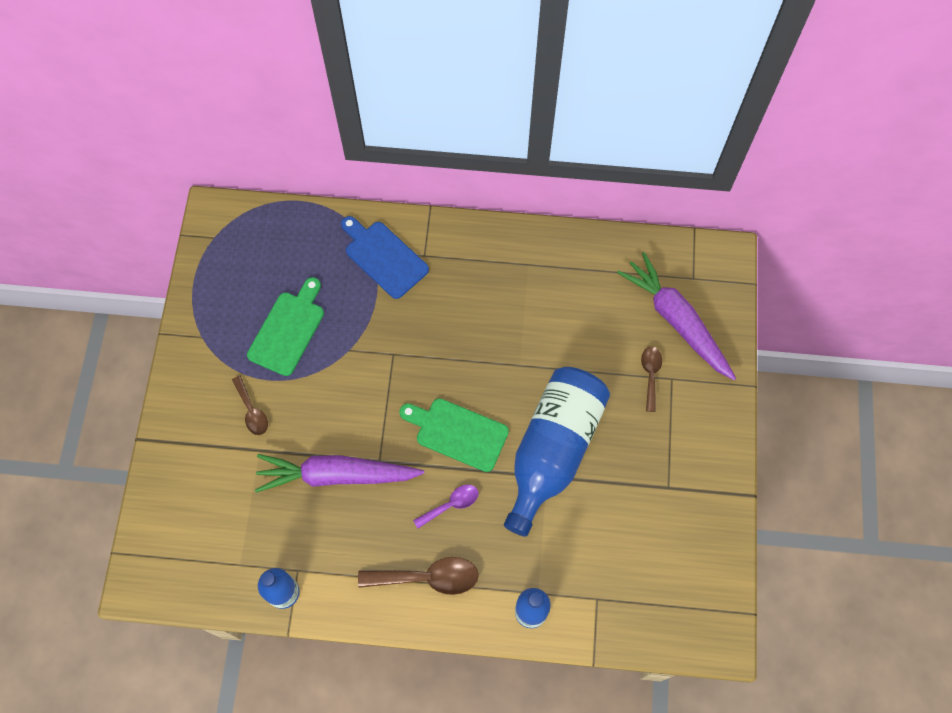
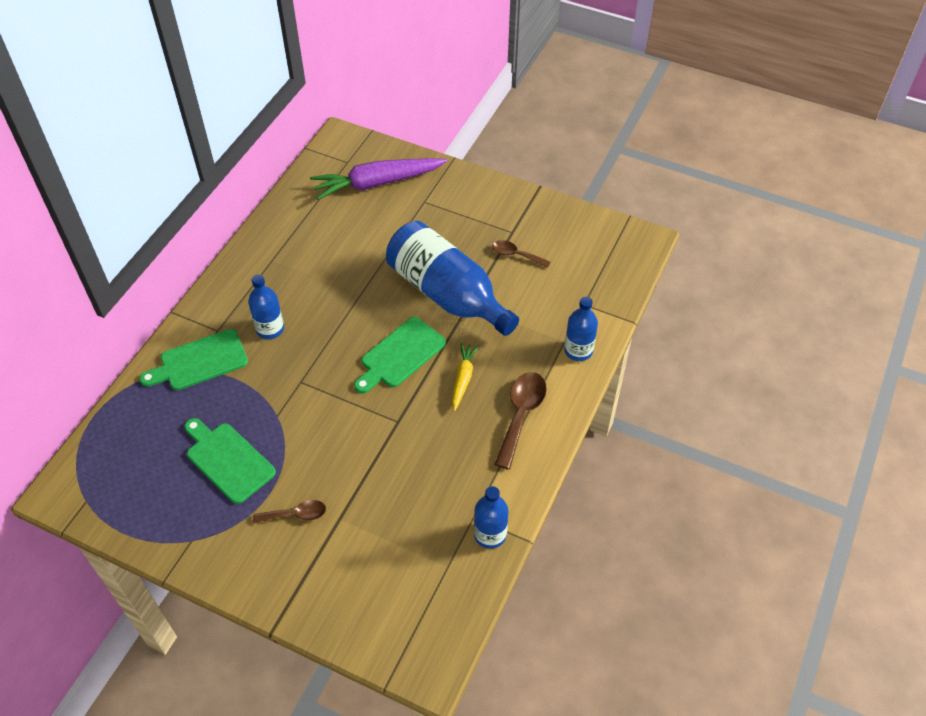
camera: 70 degrees left, 15 degrees down
(336, 475) = (395, 459): purple carrot -> none
(383, 257) = (200, 361): blue cutting board -> green cutting board
(443, 300) = (270, 329): none -> blue bottle
(451, 504) = (463, 378): purple spoon -> yellow carrot
(650, 375) = (414, 213): brown spoon -> brown spoon (516, 255)

